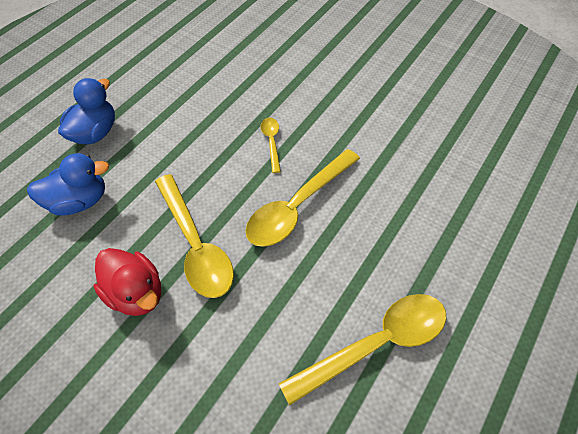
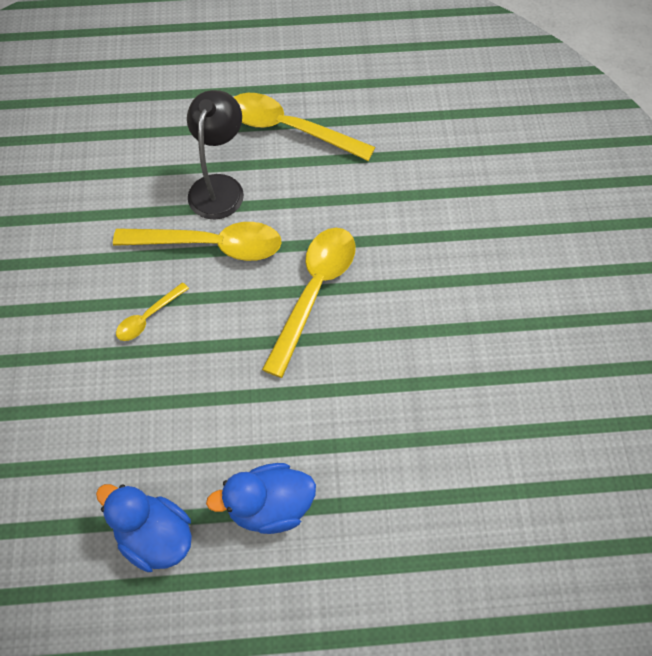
camera: 130 degrees left, 5 degrees up
(79, 201) = (359, 431): blue duck -> blue duck (155, 536)
(136, 293) = (392, 299): red duck -> none
(350, 244) = (219, 187): none -> black lamp

